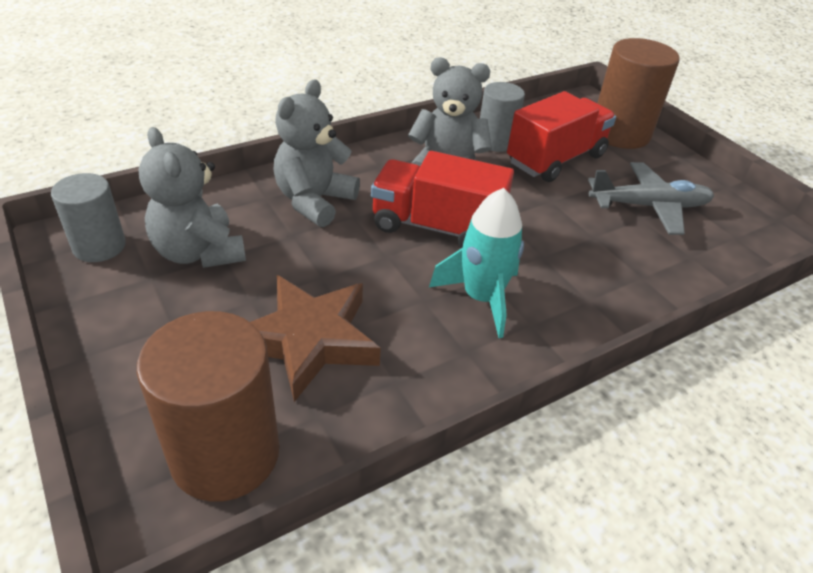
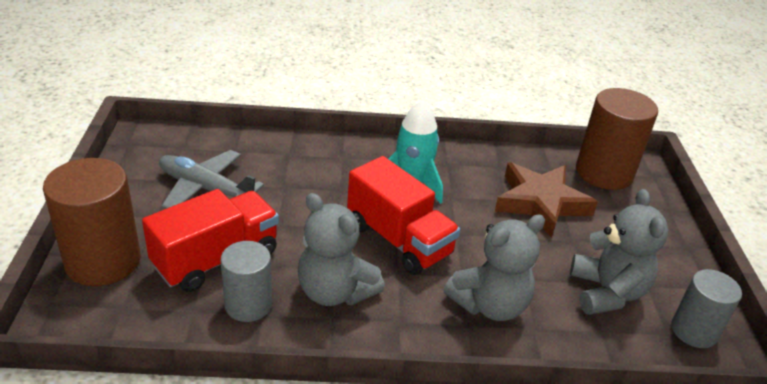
camera: 150 degrees left, 5 degrees down
(555, 159) = (216, 259): red truck -> red truck turned 150 degrees clockwise

